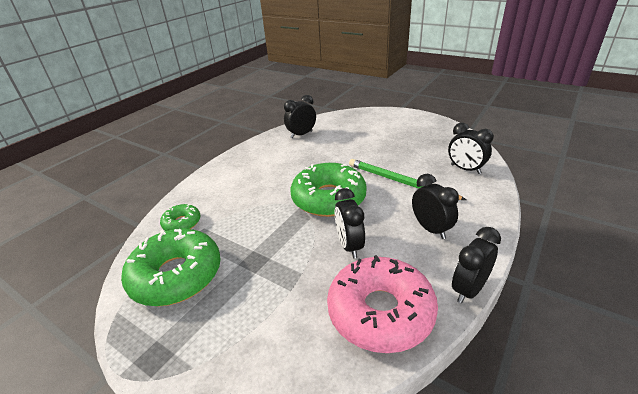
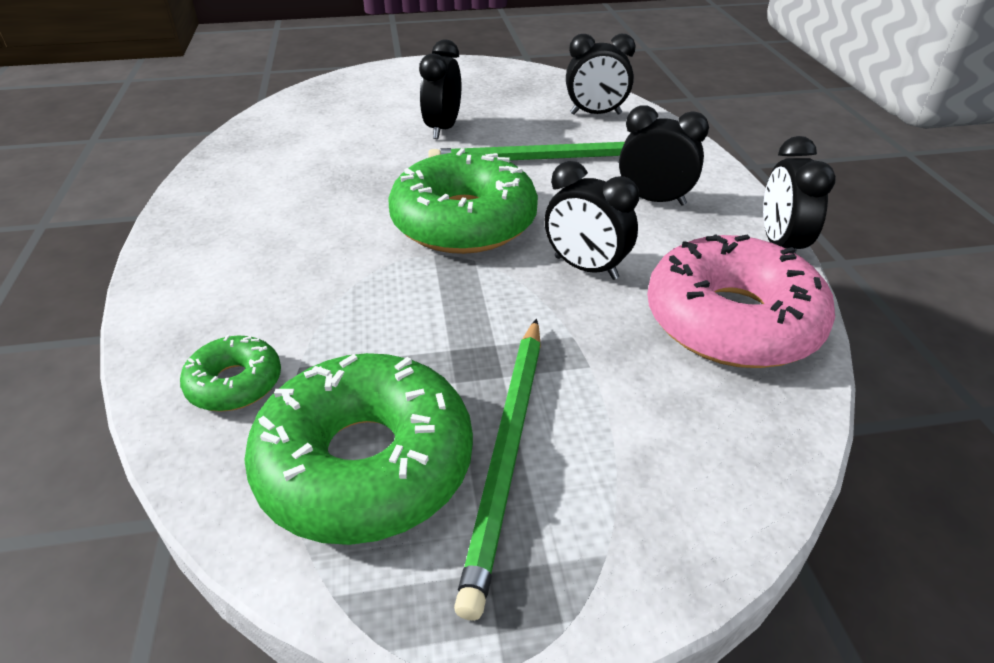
camera: 45 degrees left, 5 degrees up
(216, 303) = (507, 453): none -> green pencil
(301, 134) = (268, 147): black clock -> black clock (443, 129)

